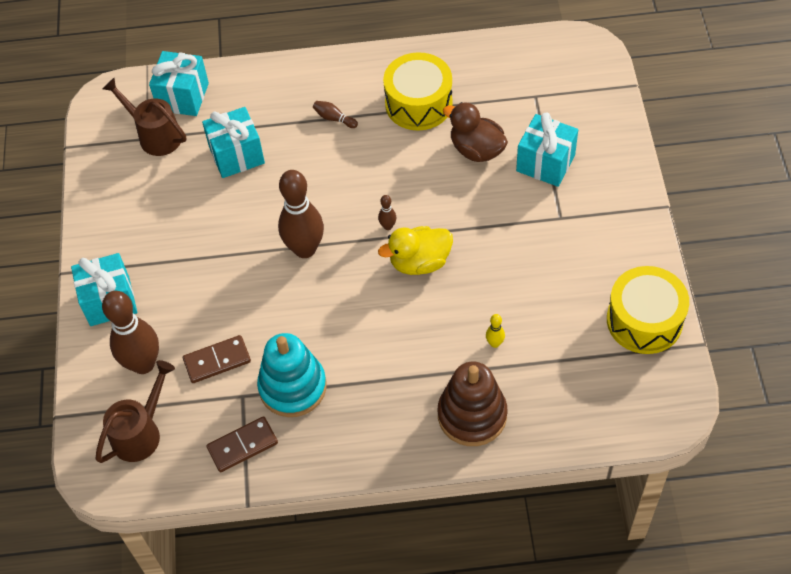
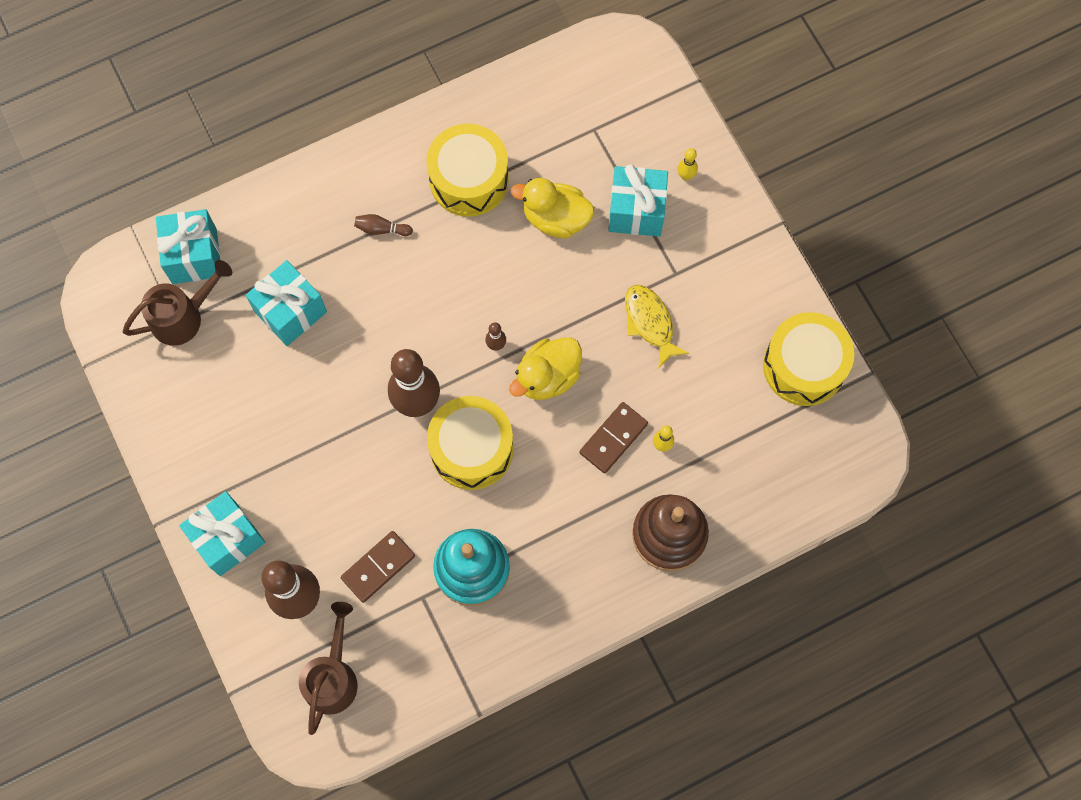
camera: 25 degrees left, 15 degrees up
(155, 135) = (184, 316): brown watering can -> brown watering can turned 135 degrees clockwise
(242, 446) = (447, 653): brown domino -> brown domino (613, 438)
(333, 296) = (471, 449): none -> yellow drum
(476, 149) = (555, 218): brown duck -> yellow duck
(523, 247) = (650, 323): none -> yellow fish
(598, 149) = (686, 176): none -> yellow bowling pin

